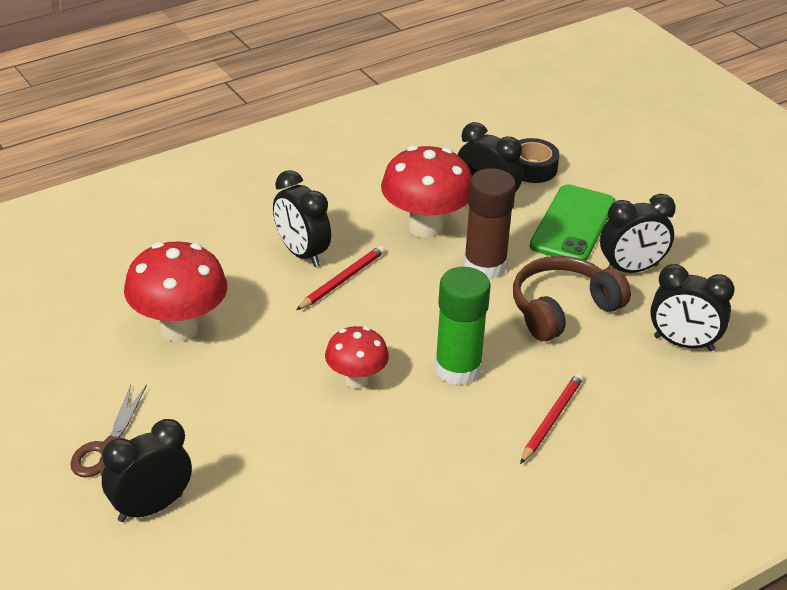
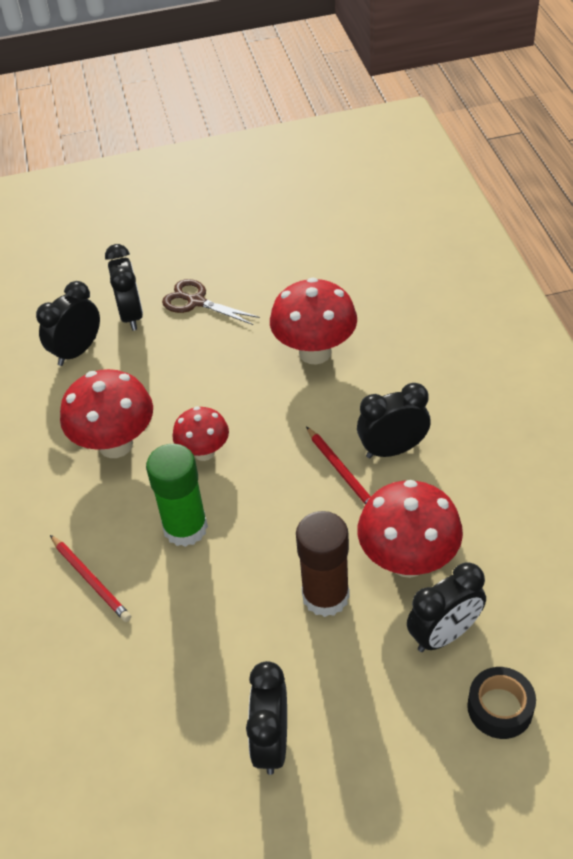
camera: 115 degrees right, 10 degrees up
(373, 455) = (115, 444): none -> red mushroom
(562, 309) = (232, 644): brown headphones -> none
(573, 224) = (373, 711): green phone -> none
(683, 343) = (134, 742): black clock -> black clock (77, 351)

